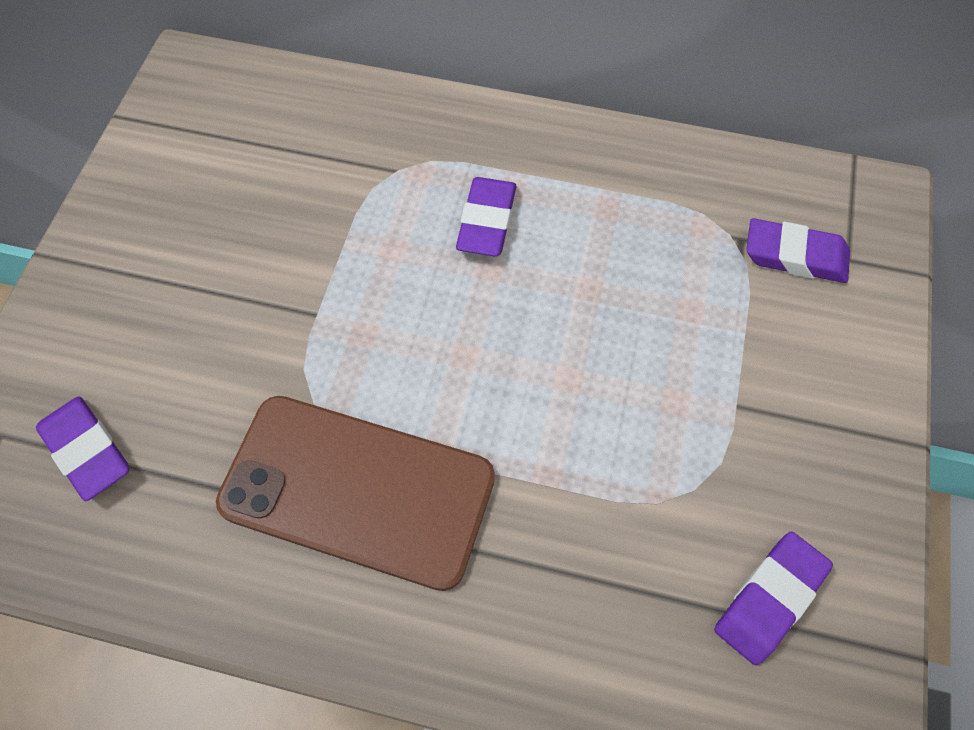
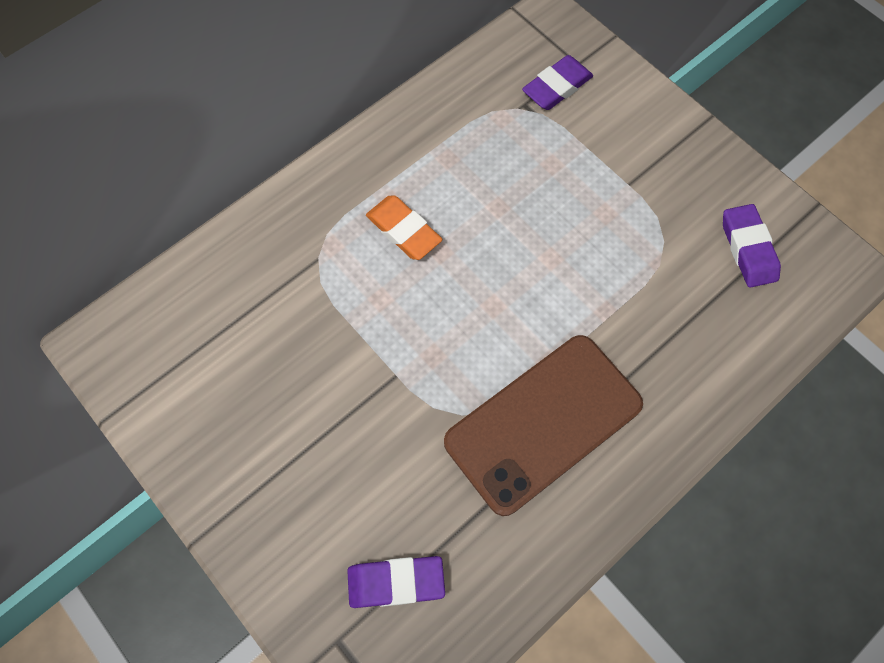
camera: 55 degrees left, 5 degrees up
(487, 221) = (403, 231): purple eraser -> orange eraser

